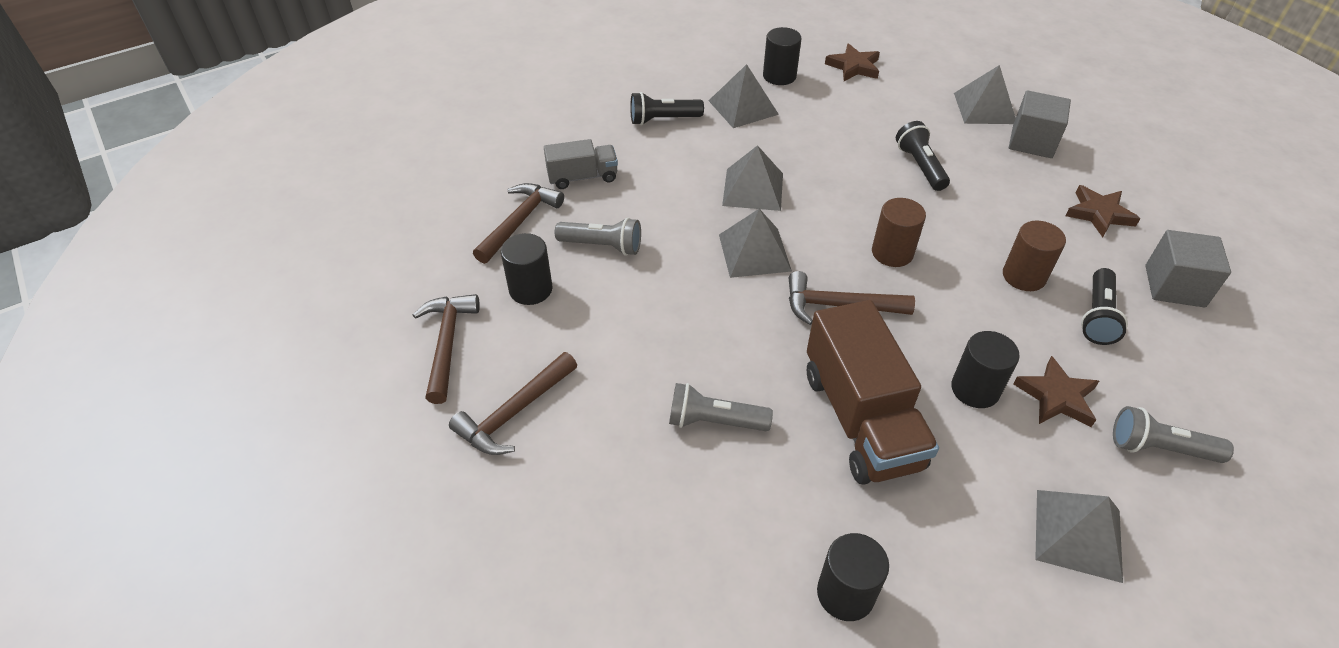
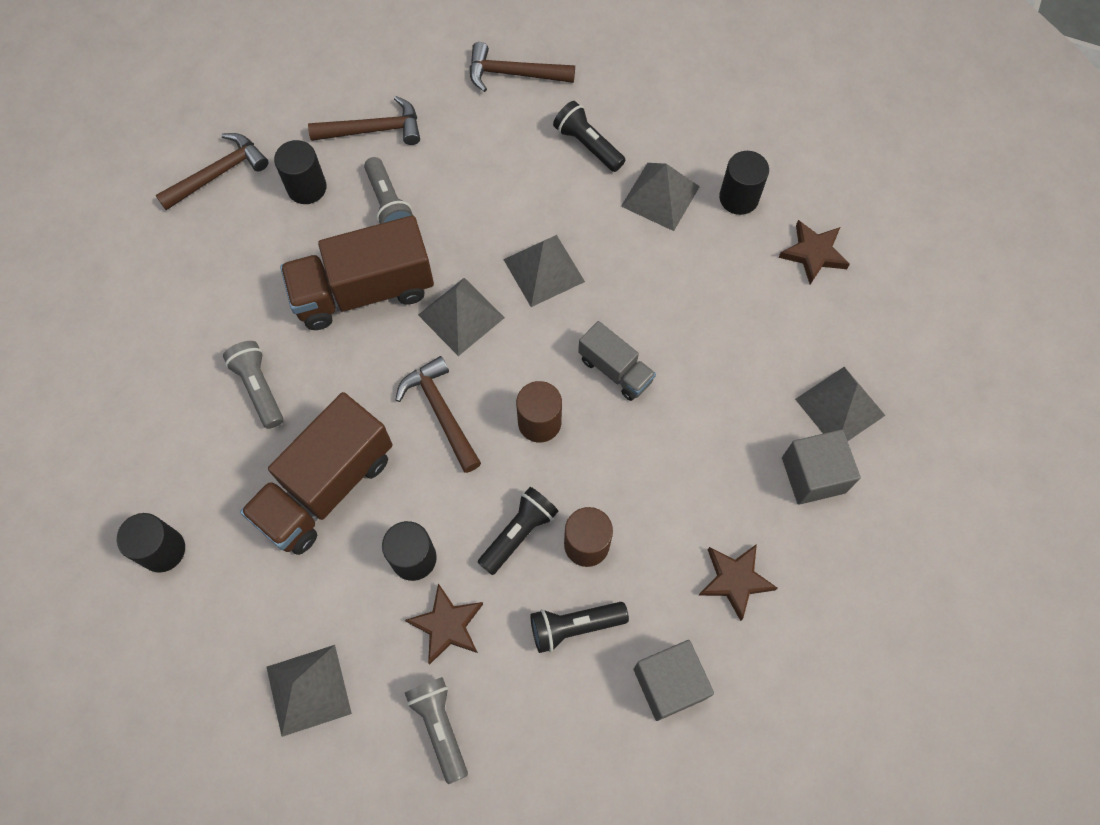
camera: 55 degrees right, 20 degrees up
(514, 412) = (185, 258): brown hammer -> brown hammer (514, 74)
(582, 177) = (461, 136): grey truck -> grey truck (615, 370)
(675, 300) = (364, 291): none -> brown truck
(920, 166) = (687, 390): black flashlight -> black flashlight (519, 533)

